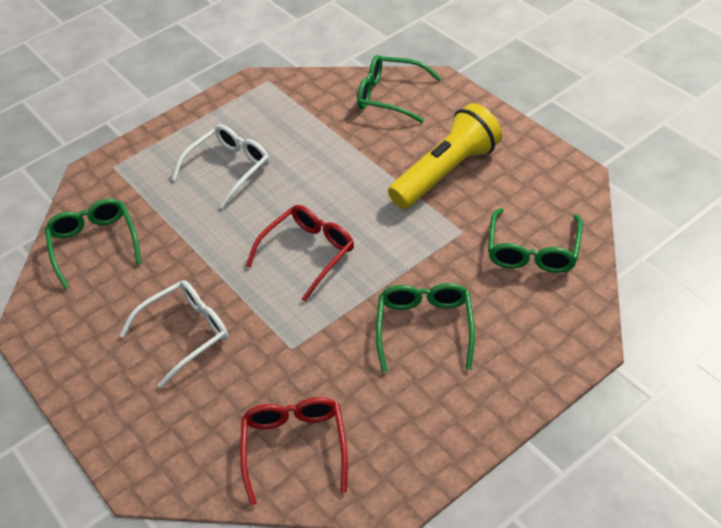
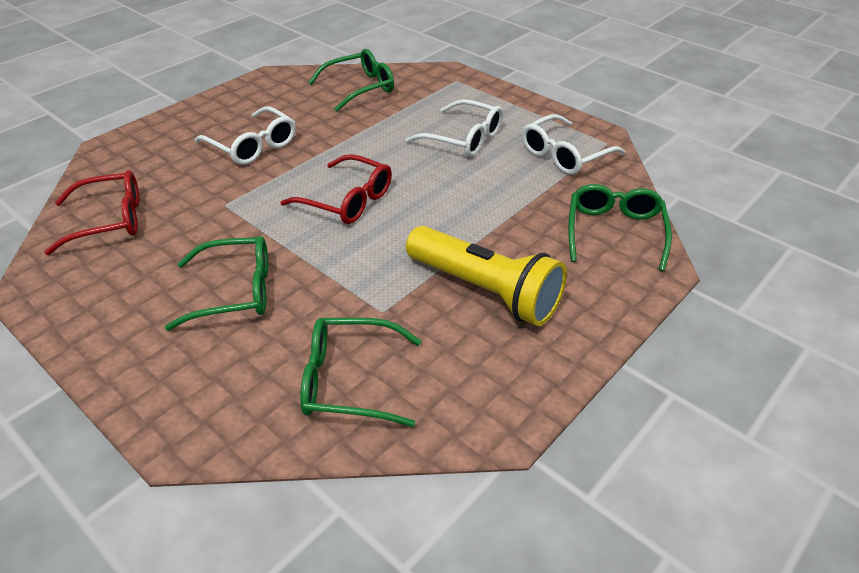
camera: 75 degrees right, 5 degrees down
(277, 107) = (564, 155): none -> white glasses

